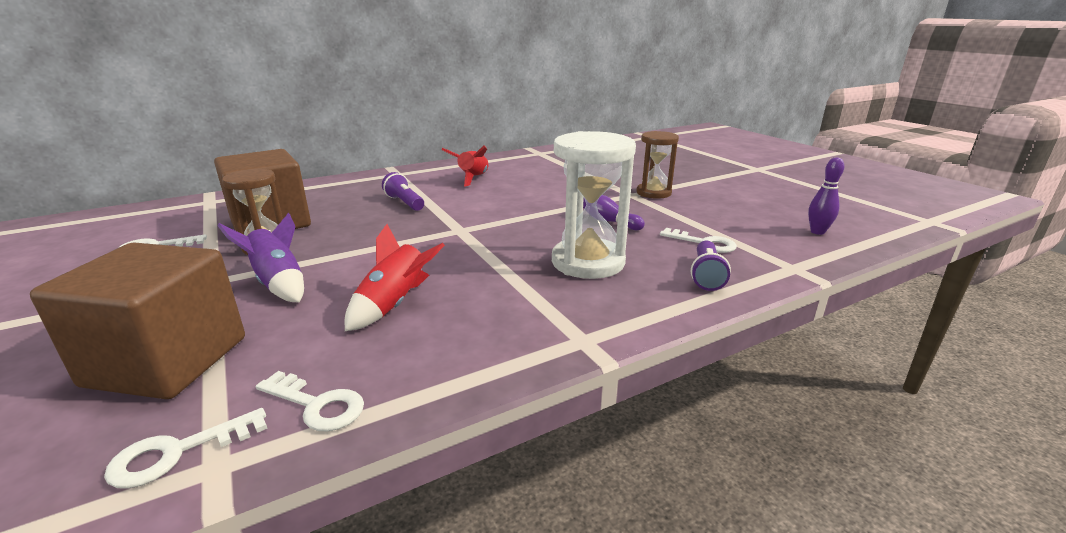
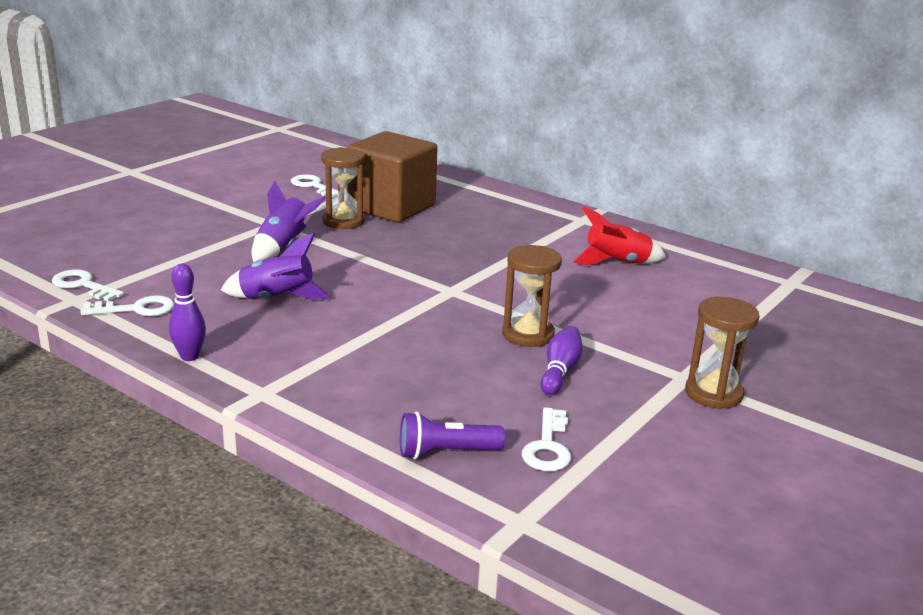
camera: 65 degrees right, 0 degrees up
(167, 361) = (165, 250): brown cube -> none
(317, 405) = (136, 309): white key -> white key turned 105 degrees counterclockwise
(394, 305) = (276, 299): red rocket -> purple rocket
(404, 203) = (498, 246): purple flashlight -> none
(552, 220) = (528, 335): none -> brown hourglass
(588, 262) = (426, 373): white hourglass -> none
(817, 232) = (690, 552): purple bowling pin -> purple bowling pin (189, 356)

